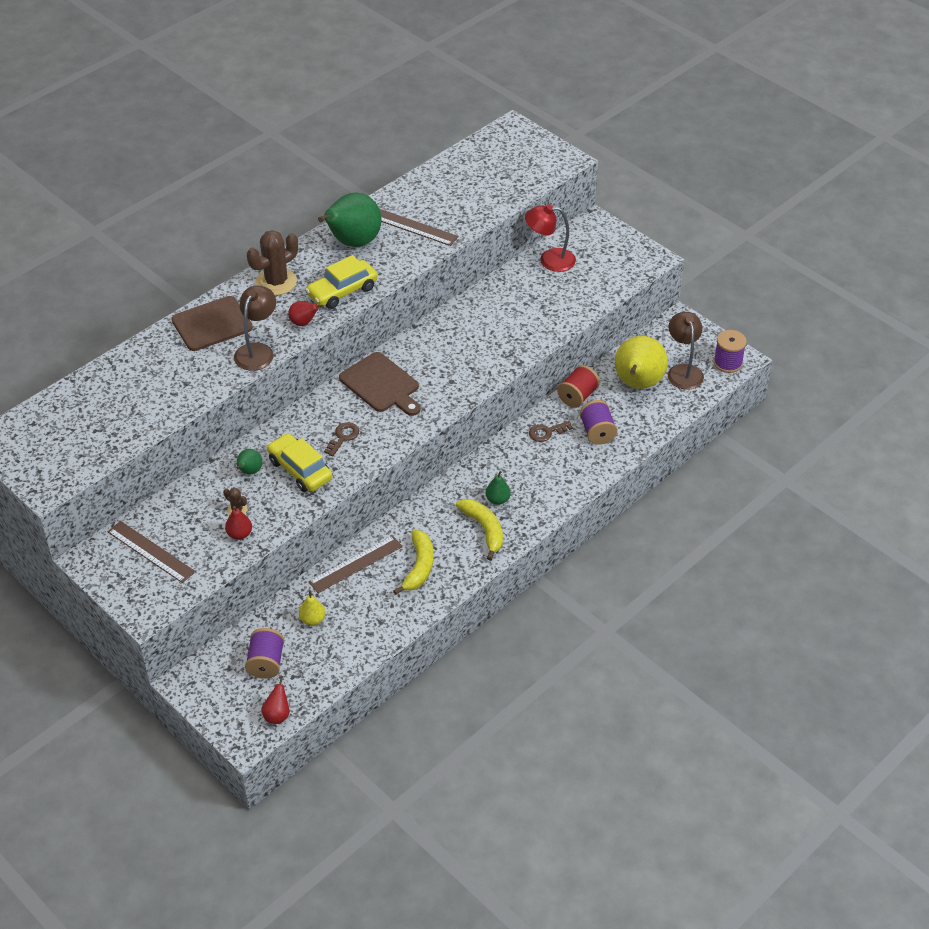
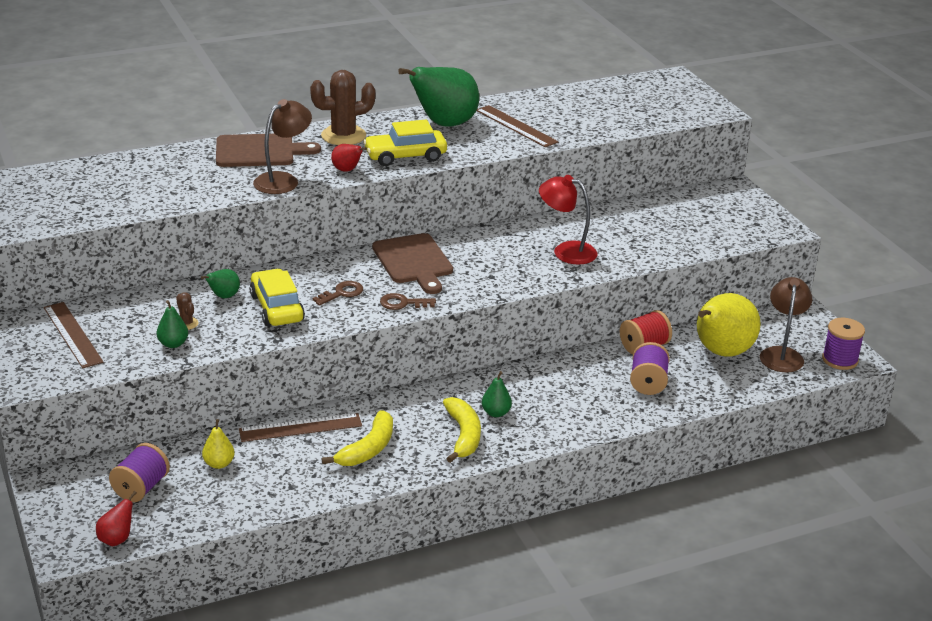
camera: 20 degrees right, 15 degrees down
(239, 534) = (173, 344): red pear -> green pear
(546, 432) = (589, 368): brown key -> brown key (403, 303)
(549, 260) = (665, 206): red lamp -> red lamp (566, 251)

